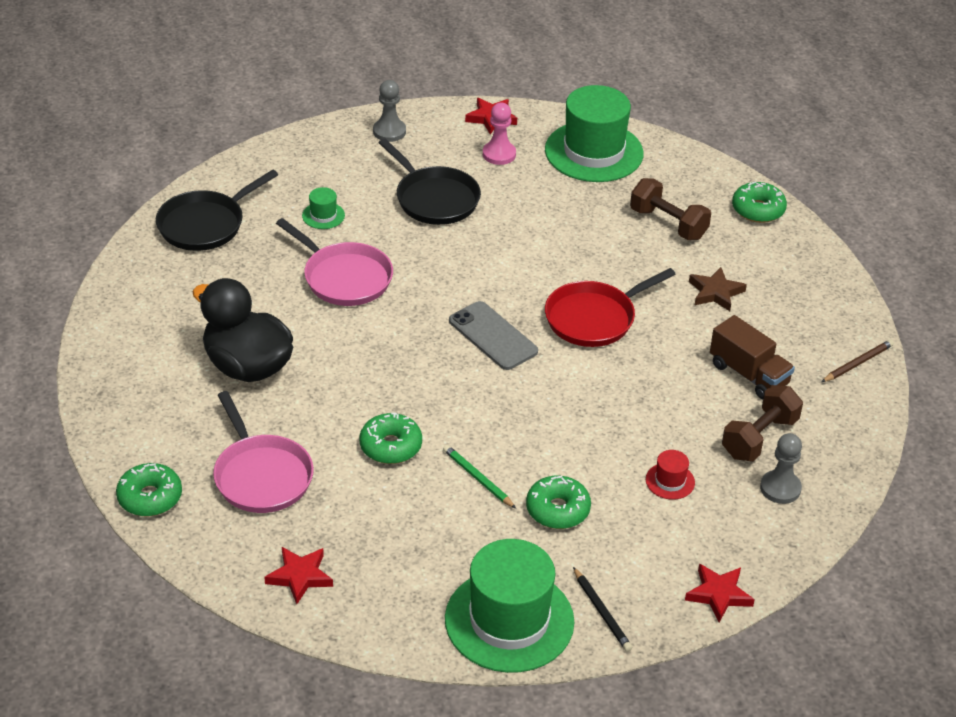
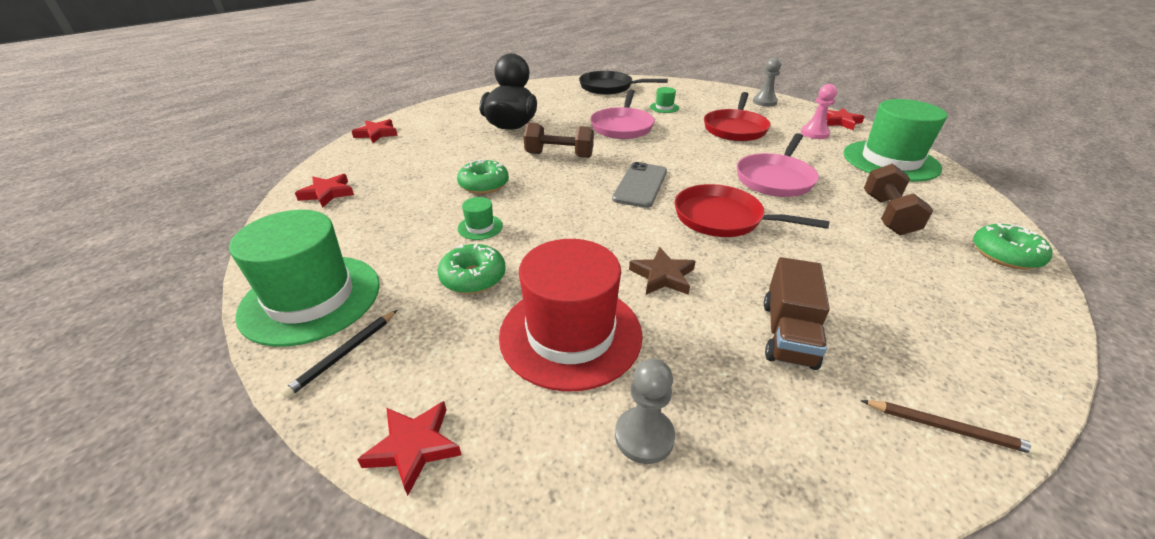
camera: 60 degrees right, 5 degrees down
(150, 497) = (377, 134): green donut -> red star
(261, 476) = (419, 155): pink pan -> pink pan (775, 179)
(434, 199) = (735, 128): black pan -> red pan
(478, 478) = (480, 227): green pencil -> green hat
(670, 481) = (570, 334): red hat -> red hat, size x2.43
(715, 292) = (858, 269): brown star -> brown star (662, 276)
(759, 438) = (706, 381): brown dumbbell -> brown dumbbell (559, 155)

